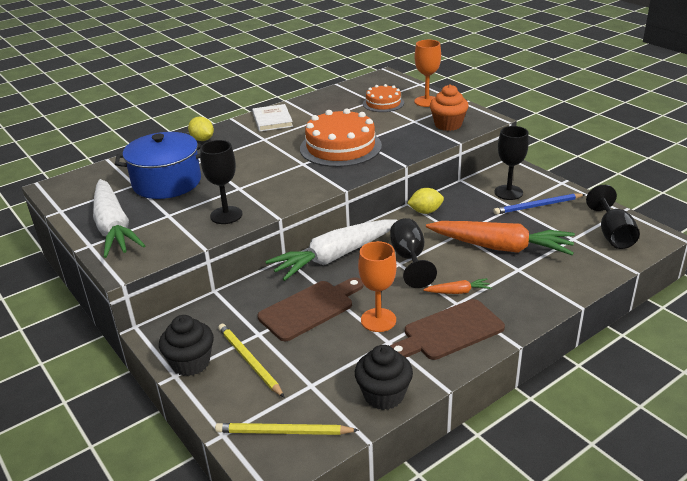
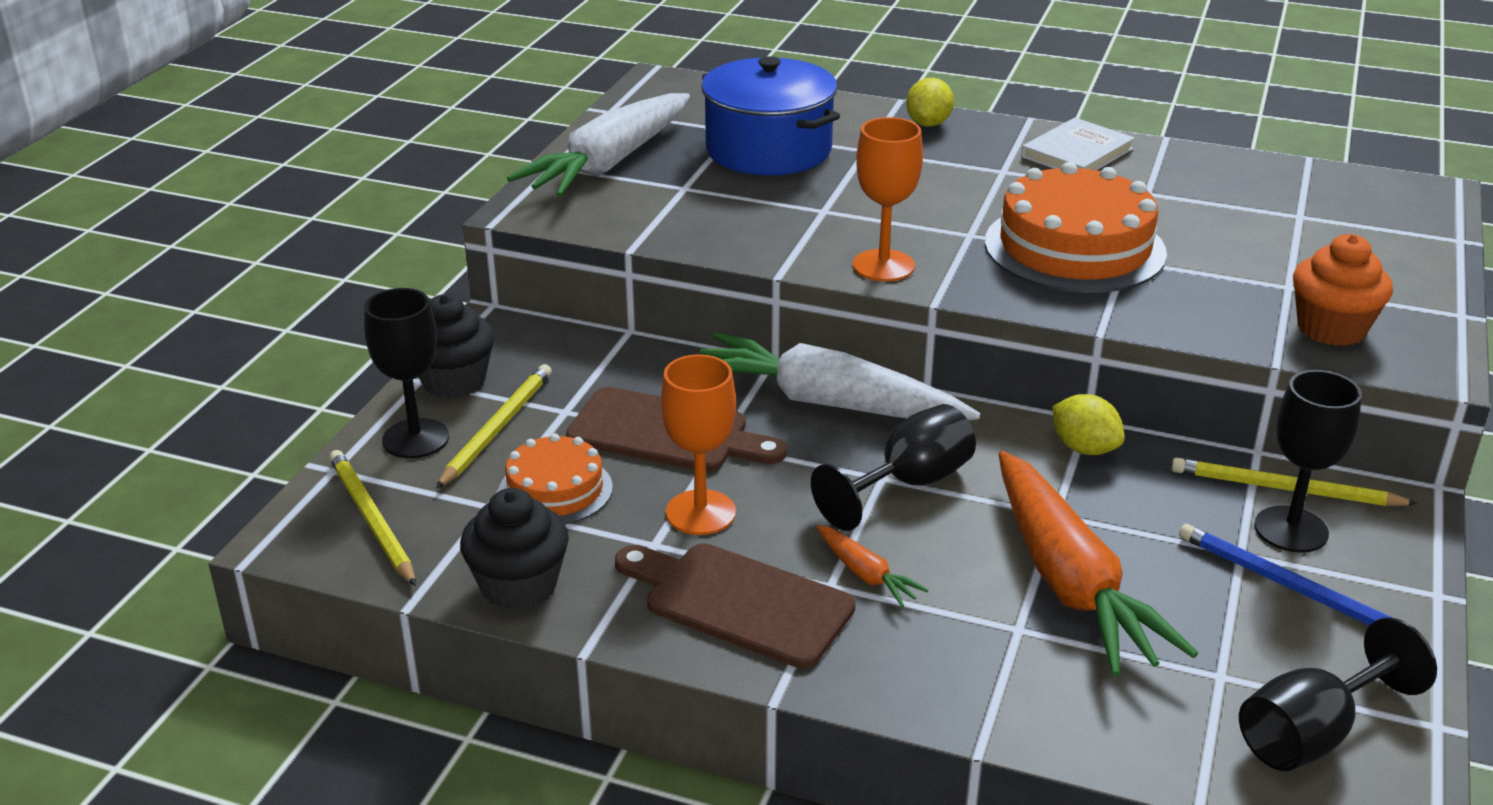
camera: 55 degrees right, 0 degrees up
(226, 215) = (734, 231): black goblet -> black goblet (415, 439)
(383, 103) = (1308, 230): orange cake -> orange cake (555, 490)
(426, 101) = (1394, 273): orange goblet -> orange goblet (883, 266)
(486, 184) = (1285, 489): none -> yellow pencil

